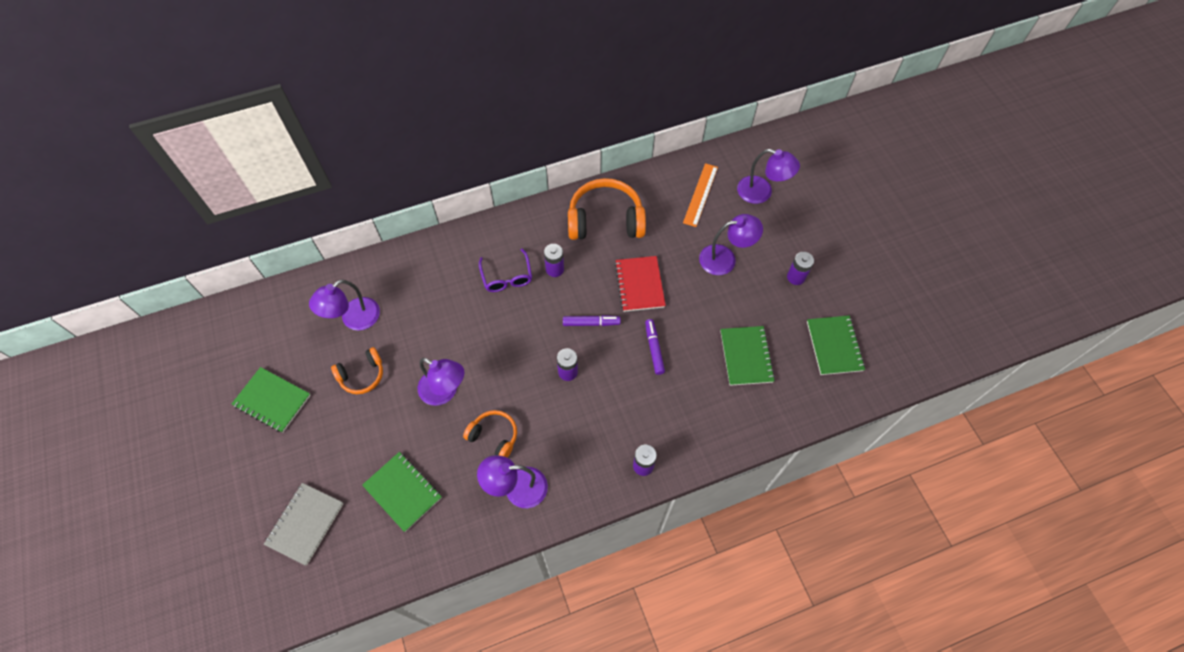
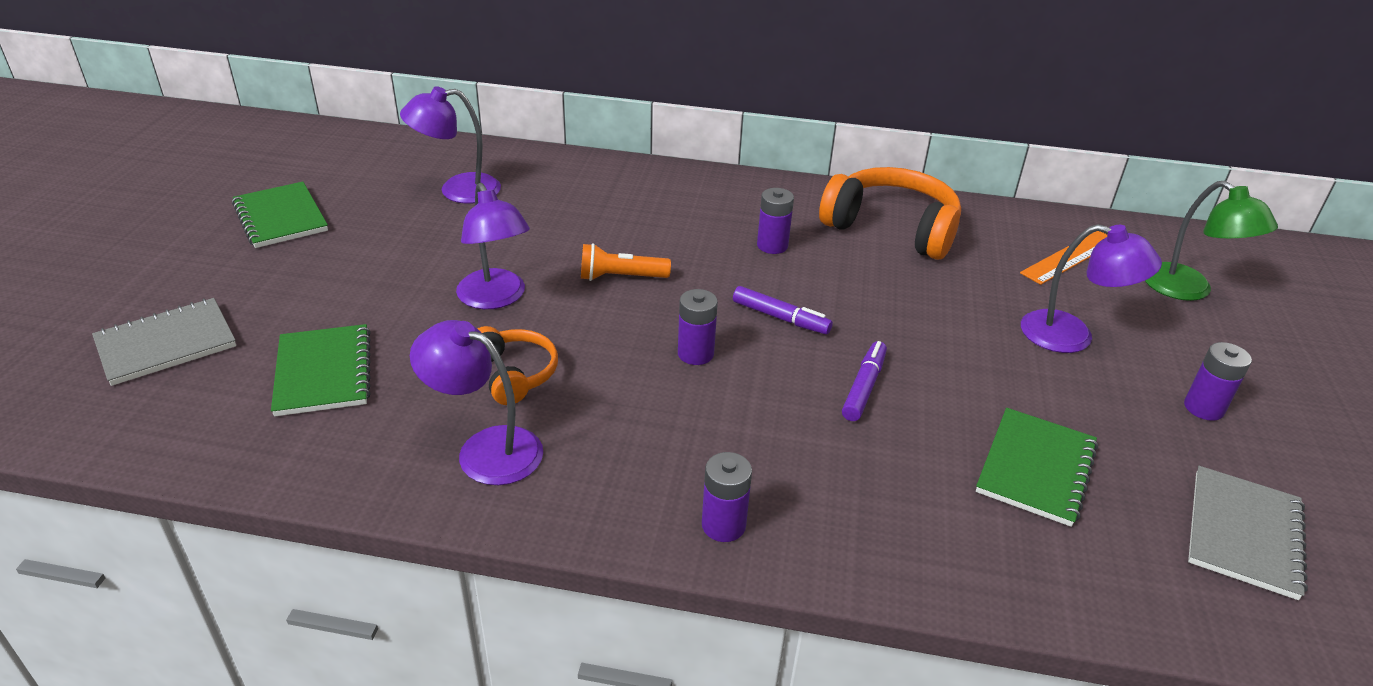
camera: 30 degrees right, 25 degrees down
(362, 375) = (409, 240): orange headphones -> none
(495, 339) = (620, 277): none -> orange flashlight
(507, 277) = (695, 228): purple glasses -> none
(639, 284) = (895, 309): red notebook -> none
(761, 192) = (1188, 290): purple lamp -> green lamp
(834, 346) = (1243, 533): green notebook -> grey notebook

